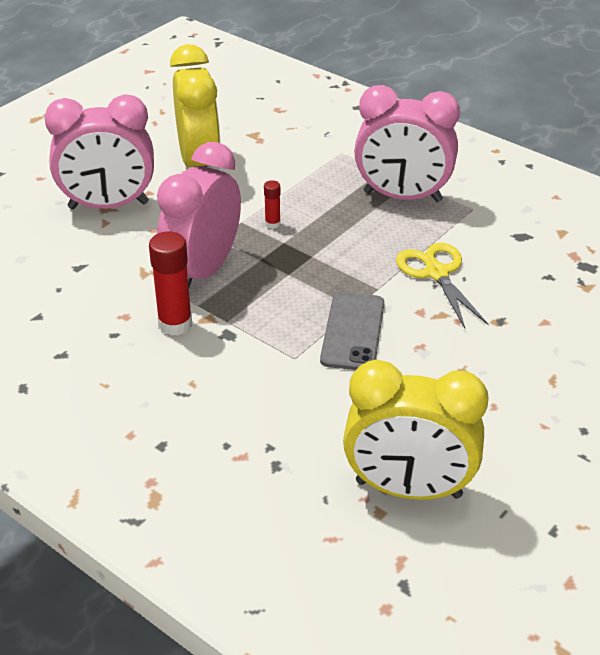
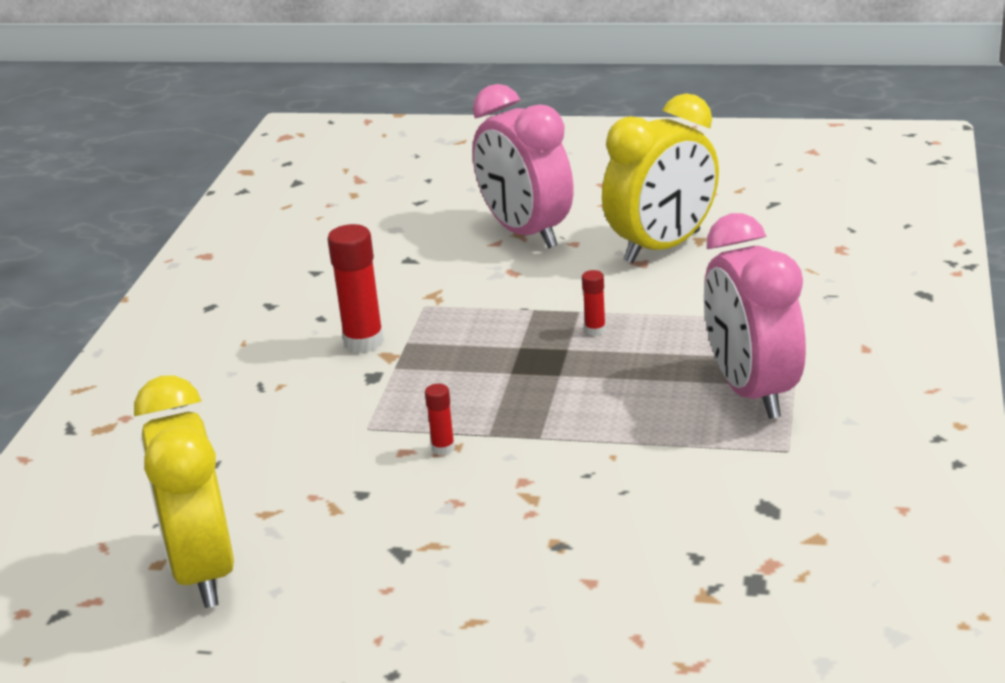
camera: 65 degrees right, 10 degrees down
(203, 271) = (466, 323): pink clock -> none
(353, 331) = (443, 448): grey phone -> red glue stick
(436, 273) = (612, 468): yellow scissors -> none

